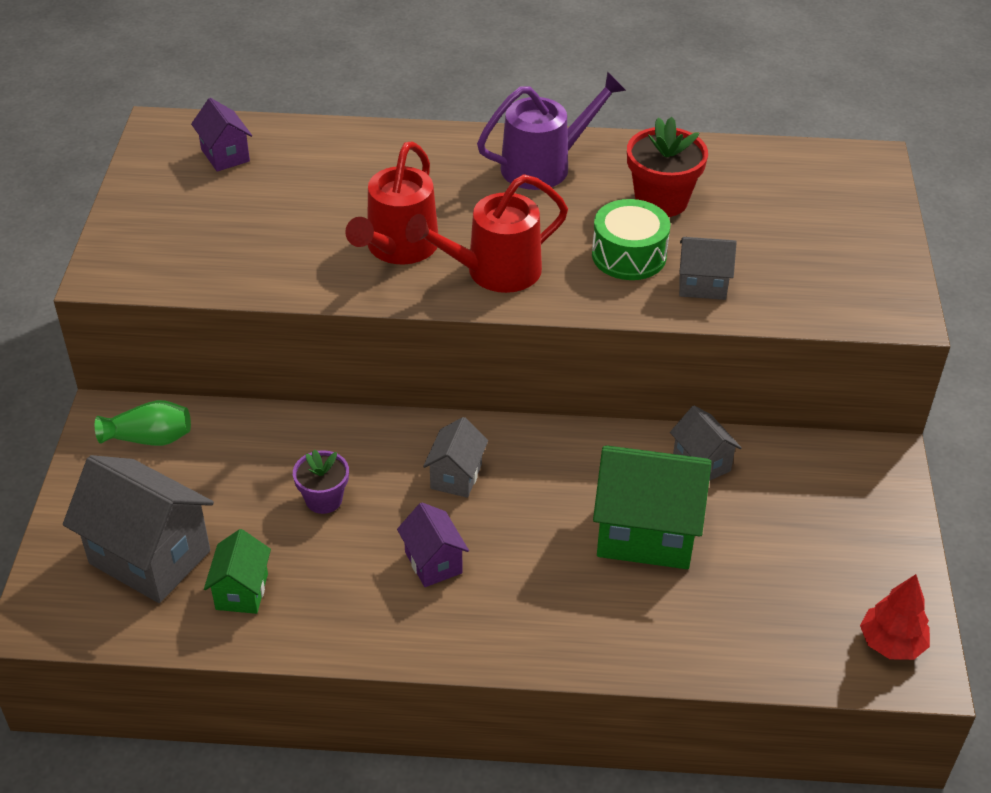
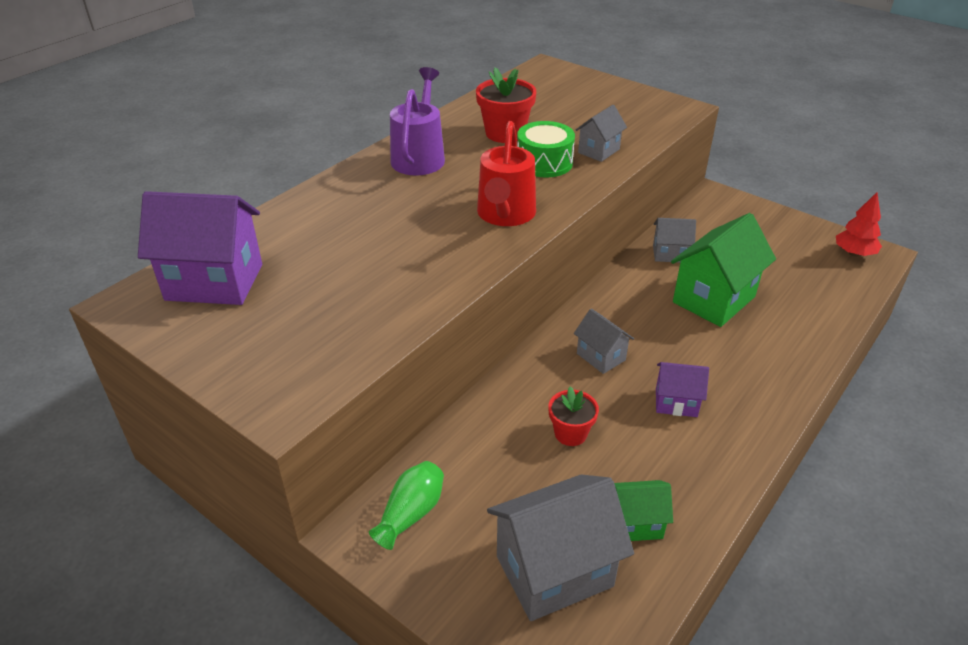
camera: 55 degrees left, 5 degrees down
(225, 155) = (214, 282): purple house -> purple house, size x1.89
(241, 591) = (635, 524): green house -> green house turned 45 degrees counterclockwise
(324, 499) = (570, 433): purple flower pot -> red flower pot
(398, 248) = (434, 244): red watering can -> none

